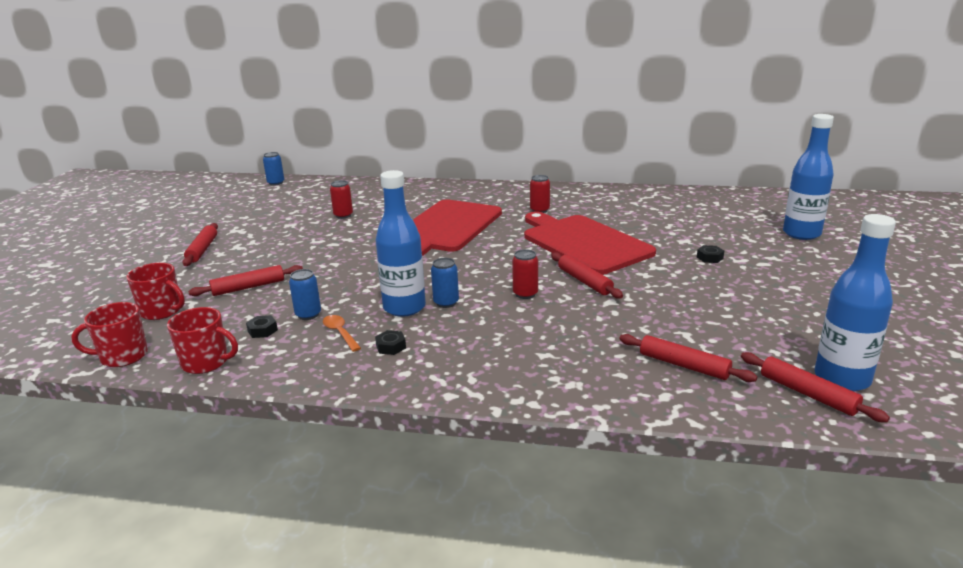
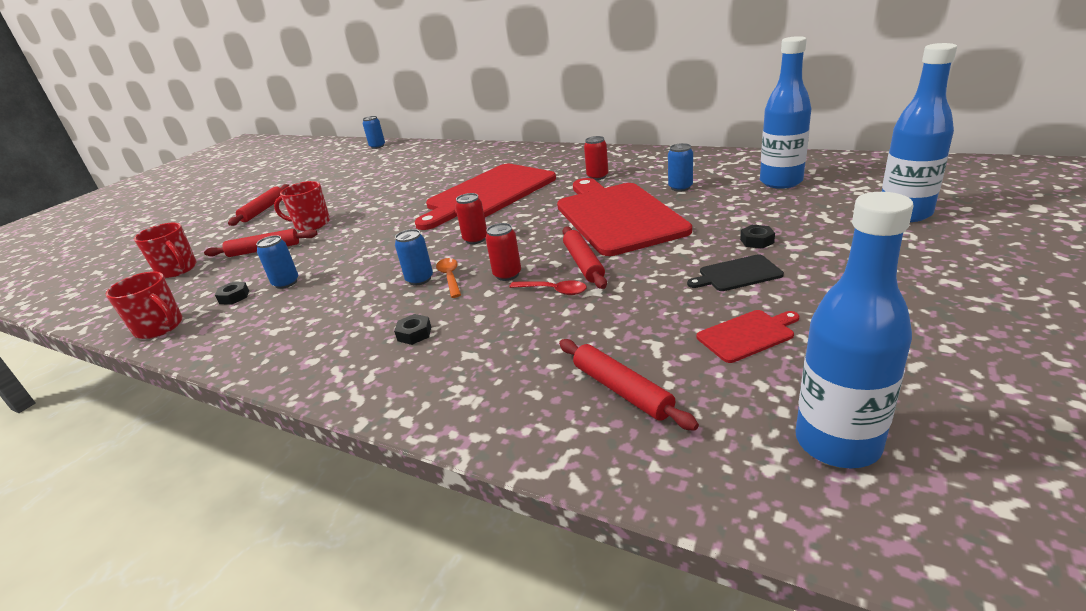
camera: 20 degrees right, 5 degrees up
(123, 356) = (107, 313): red mug -> red mug (312, 224)
(340, 333) = (295, 306): orange spoon -> orange spoon (450, 277)
(343, 215) = (406, 179): red can -> red can (475, 239)
(391, 347) = (326, 327): black nut -> black nut (414, 334)
(404, 308) = (376, 282): blue bottle -> blue bottle (781, 182)
(576, 303) = (553, 291): none -> red spoon
(620, 218) = (680, 187): none -> blue can
(711, 282) = (737, 274): none -> black cutting board
(746, 322) = (747, 335): none -> red cutting board
(807, 394) = (768, 461): red rolling pin -> none

